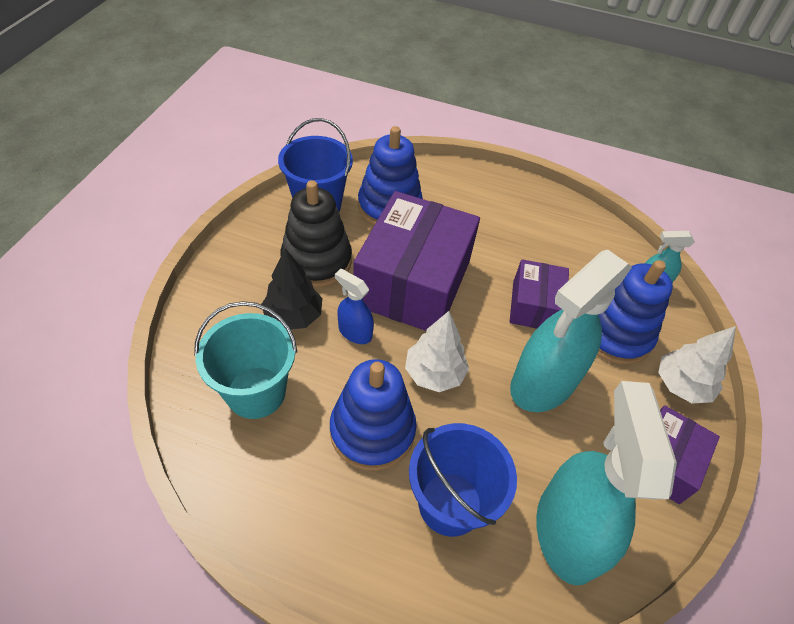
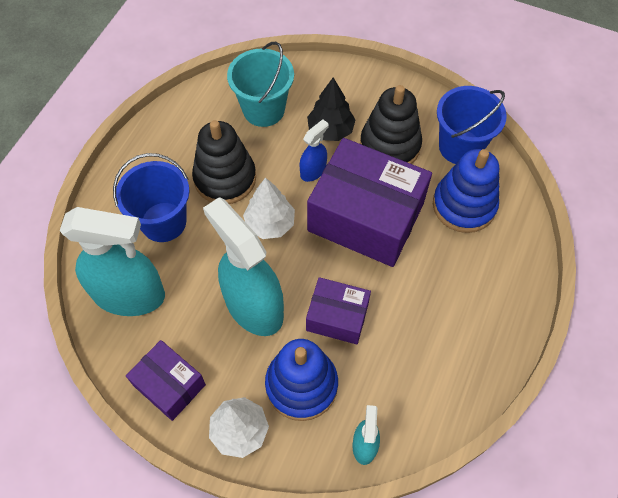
camera: 100 degrees right, 10 degrees up
(372, 430) = (225, 178): blue stacking toy -> black stacking toy

